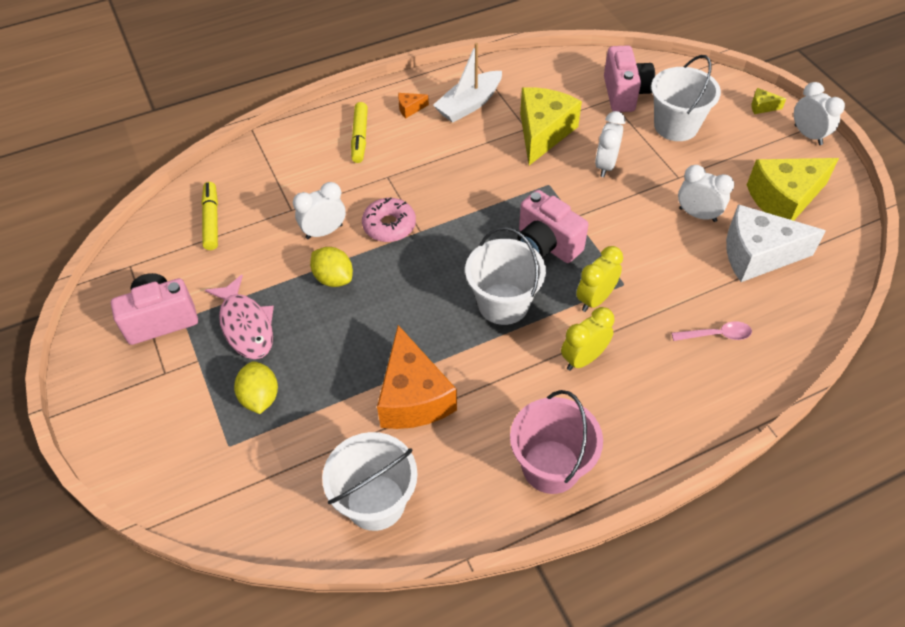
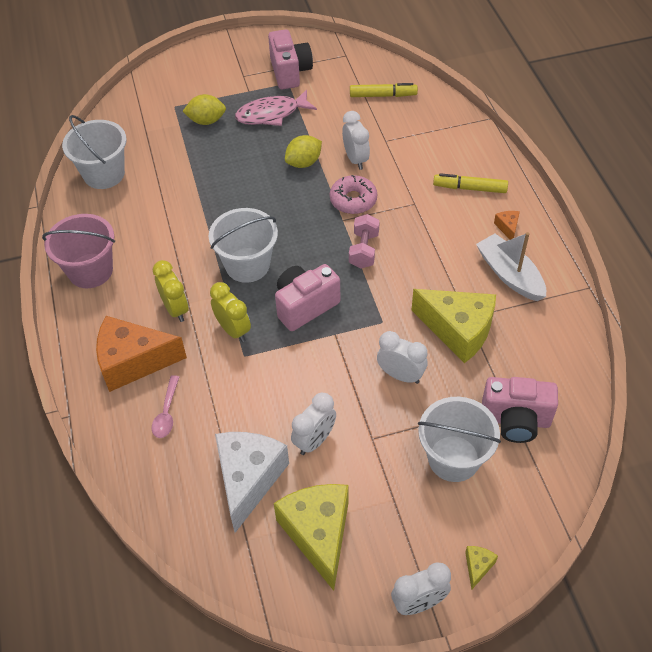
camera: 100 degrees right, 0 degrees up
(413, 396) = (178, 200): orange cheese -> orange cheese (133, 362)
(460, 208) = (364, 250): none -> pink dumbbell

